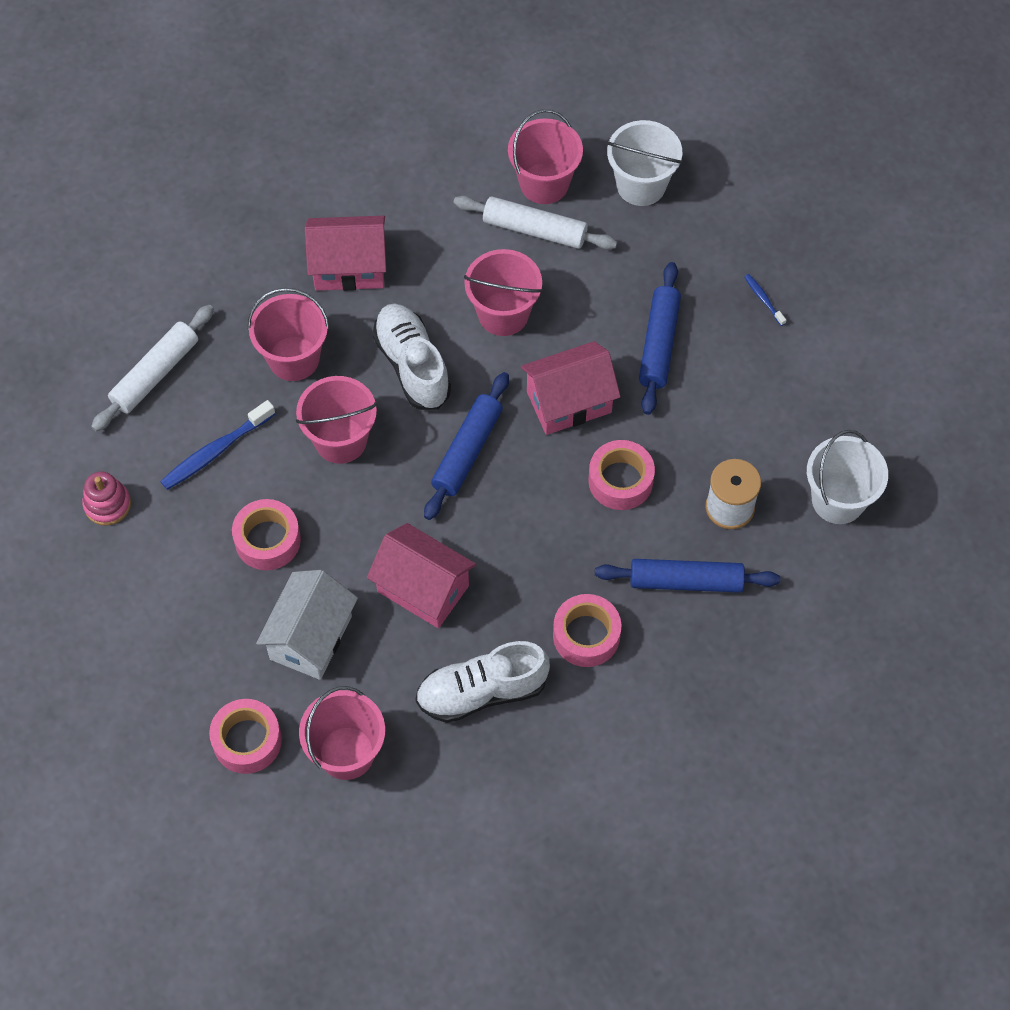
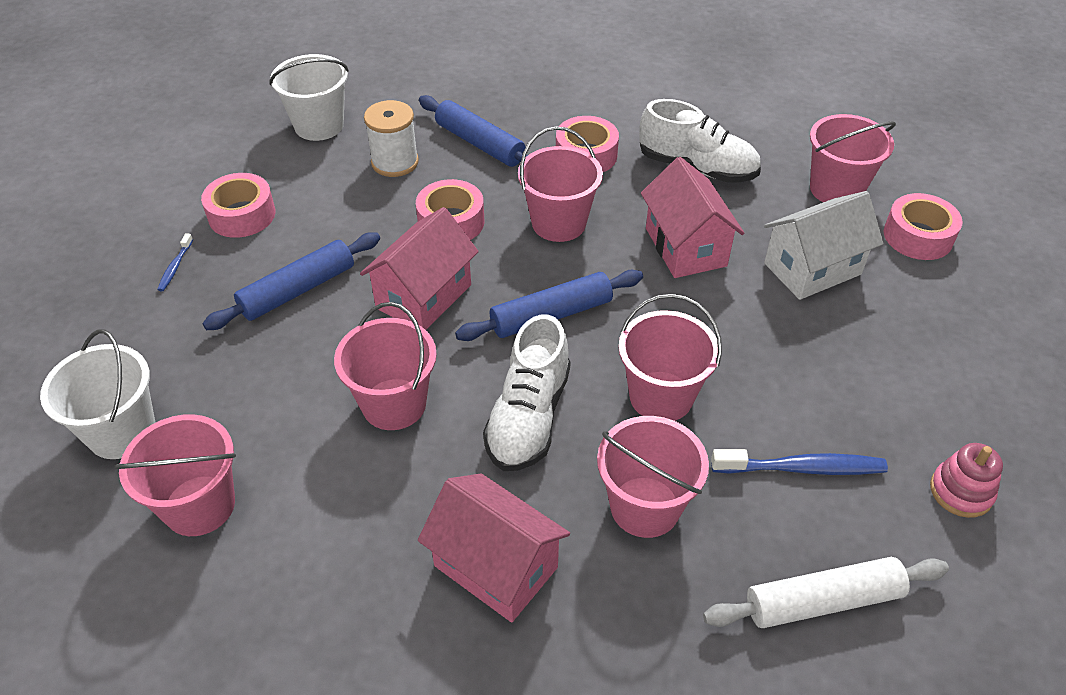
camera: 140 degrees left, 15 degrees down
(267, 540) = (801, 358): pink tape -> pink tape (242, 215)
(534, 230) = (269, 463): white rolling pin -> none
(539, 541) = (559, 223): none -> pink bucket
(569, 402) = (424, 296): pink house -> pink house turned 75 degrees counterclockwise

